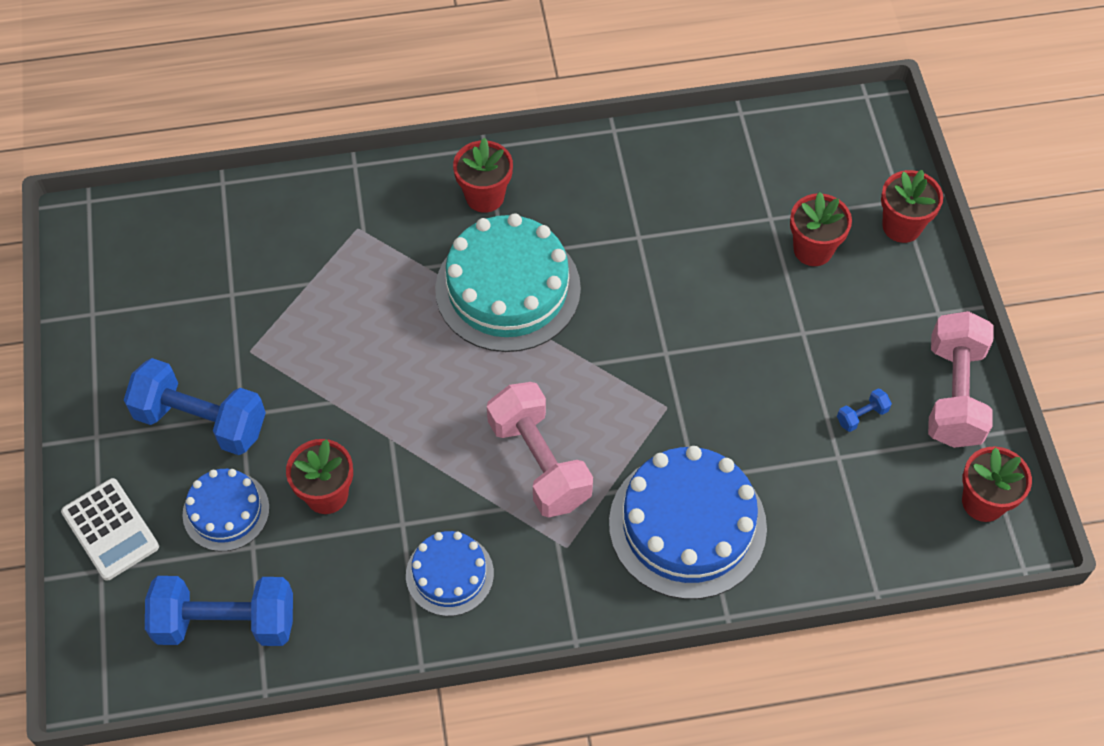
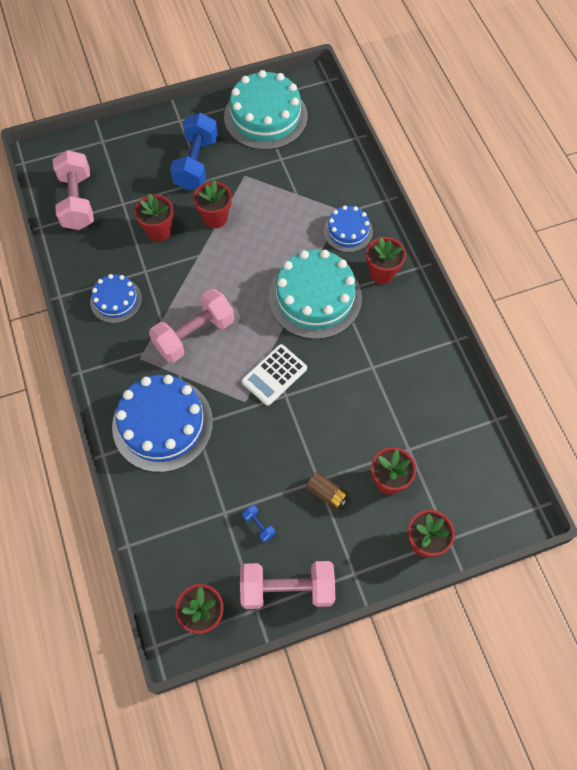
camera: 80 degrees right, 5 degrees up
(110, 529) = (125, 139): white calculator -> white calculator (274, 375)
(135, 303) = (265, 116): none -> turquoise cake
(226, 511) = (142, 187): blue cake -> blue cake (348, 231)
(226, 622) = (77, 201): blue dumbbell -> pink dumbbell
(323, 406) = (215, 218): none -> red flower pot
(824, 325) = (326, 494): none -> brown battery

